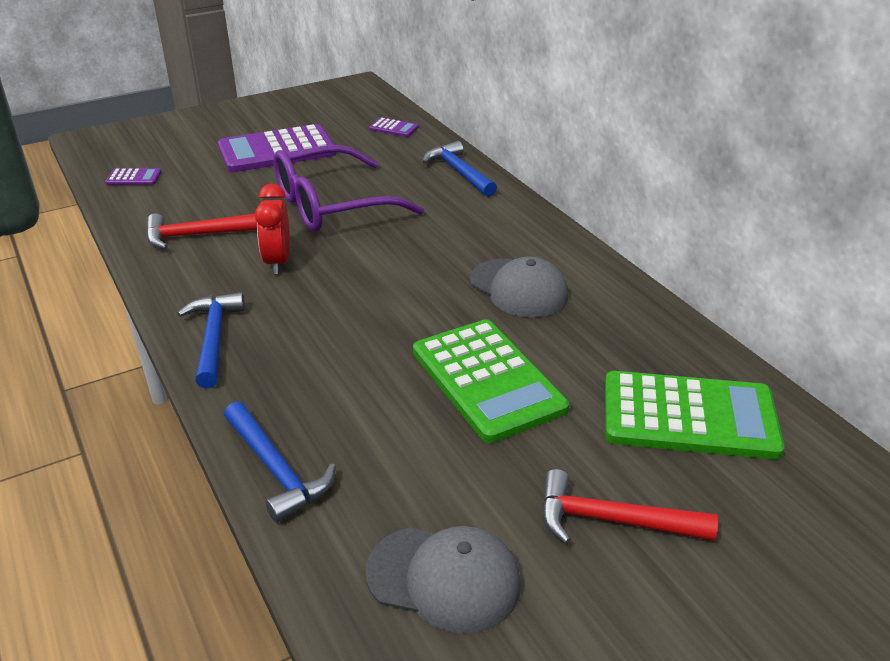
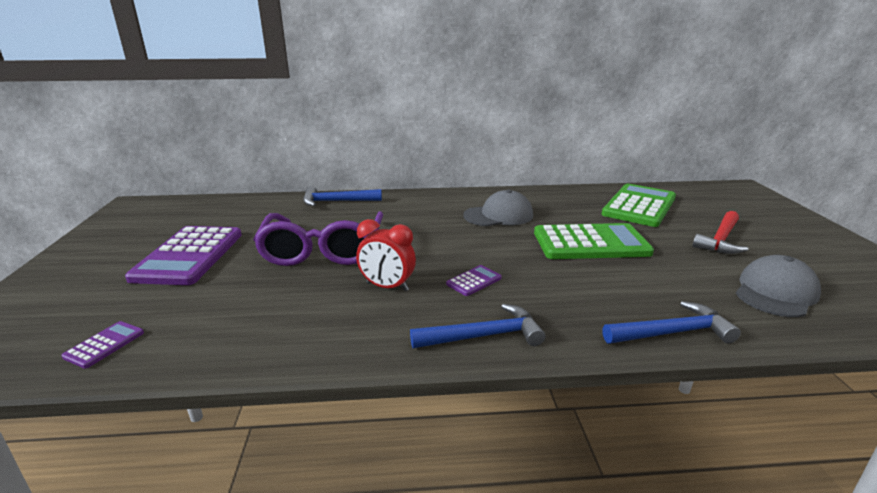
camera: 65 degrees left, 10 degrees down
(197, 235) = (293, 320): red hammer -> none
(214, 338) = (483, 336): blue hammer -> blue hammer turned 150 degrees clockwise
(393, 128) = (235, 207): purple calculator -> purple calculator (474, 281)

